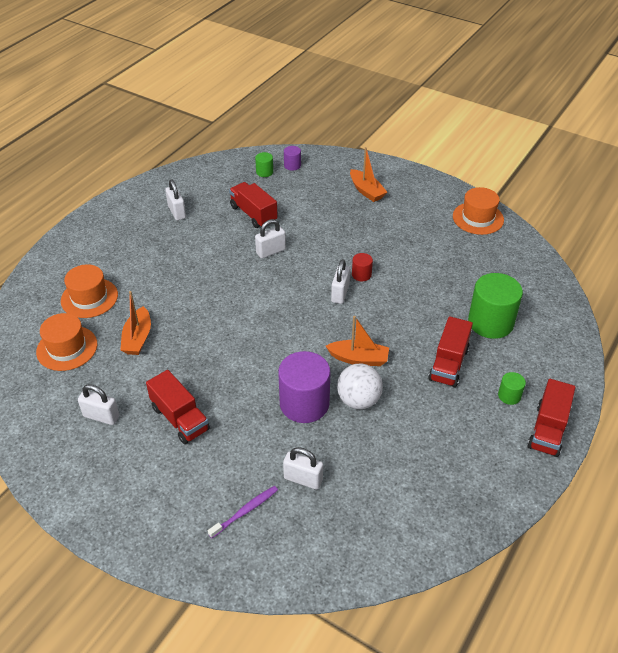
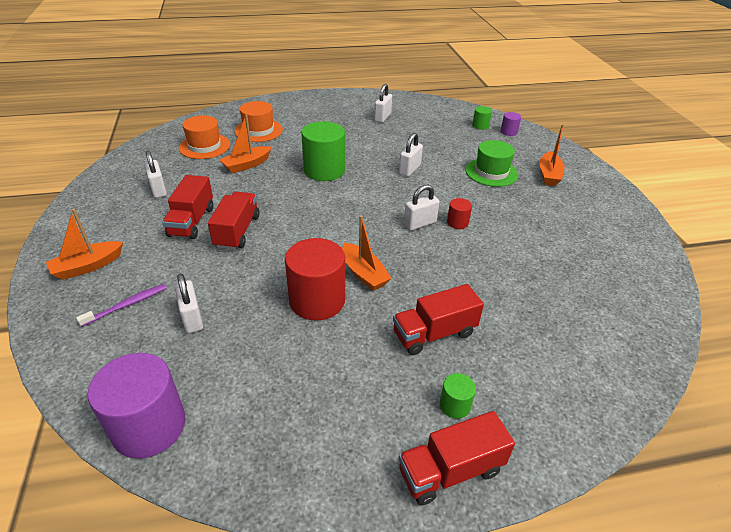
camera: 45 degrees right, 5 degrees down
(164, 516) = (88, 266): none -> orange boat
(245, 511) = (127, 305): purple toothbrush -> purple toothbrush turned 45 degrees counterclockwise
(253, 214) = (433, 143): red truck -> red truck (237, 231)
(271, 251) = (409, 170): white padlock -> white padlock turned 75 degrees counterclockwise
(304, 403) = (276, 272): purple cylinder -> purple cylinder (149, 426)
(328, 214) = (491, 172): none -> green hat
(358, 400) = (317, 300): white ball -> red cylinder
(478, 218) = (637, 248): orange hat -> none
(490, 322) = (528, 332): green cylinder -> green cylinder (324, 170)

